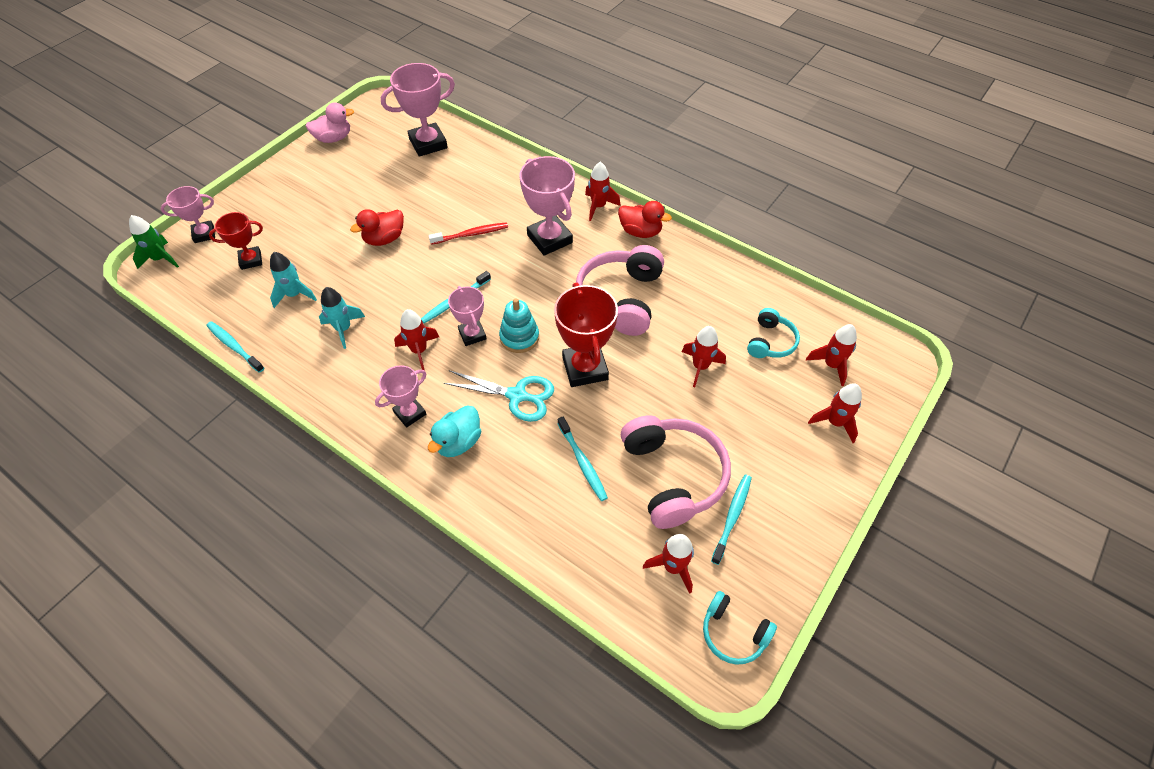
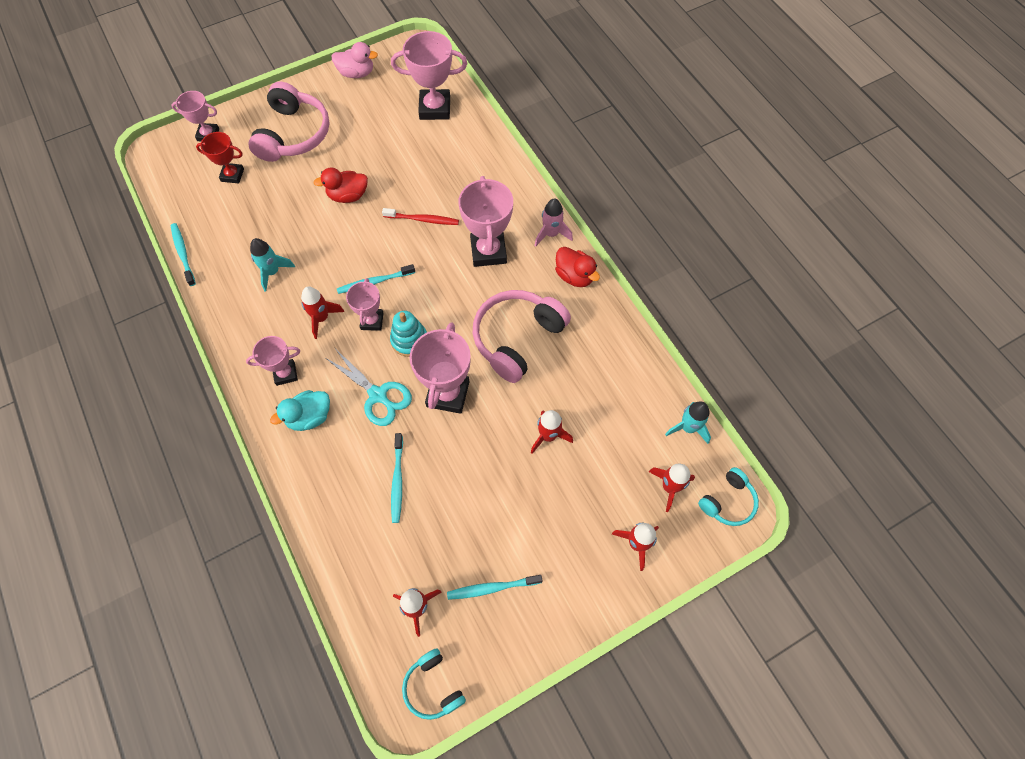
camera: 25 degrees right, 10 degrees up
(160, 259) = (165, 146): green rocket -> none
(294, 295) = (250, 223): turquoise rocket -> turquoise rocket (688, 427)
(585, 368) = (448, 394): red trophy -> pink trophy
(598, 206) = (551, 234): red rocket -> pink rocket
(673, 476) = (464, 528): pink headphones -> pink headphones (293, 134)
(732, 517) = (492, 588): turquoise toothbrush -> turquoise toothbrush turned 150 degrees counterclockwise
(770, 342) = (627, 439): turquoise headphones -> turquoise headphones (728, 501)

